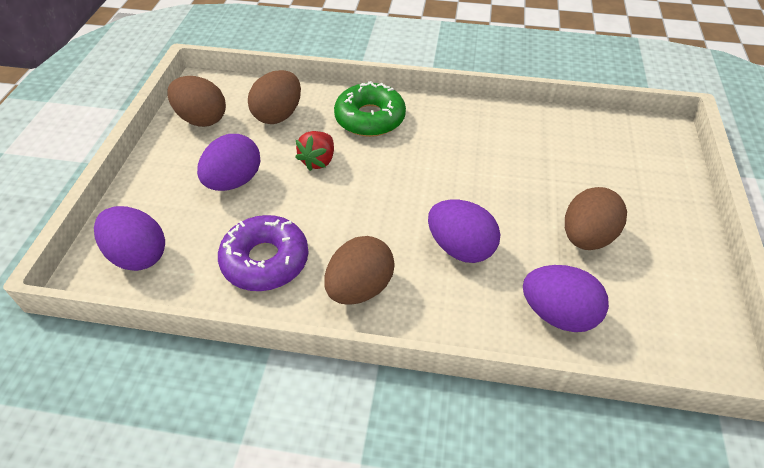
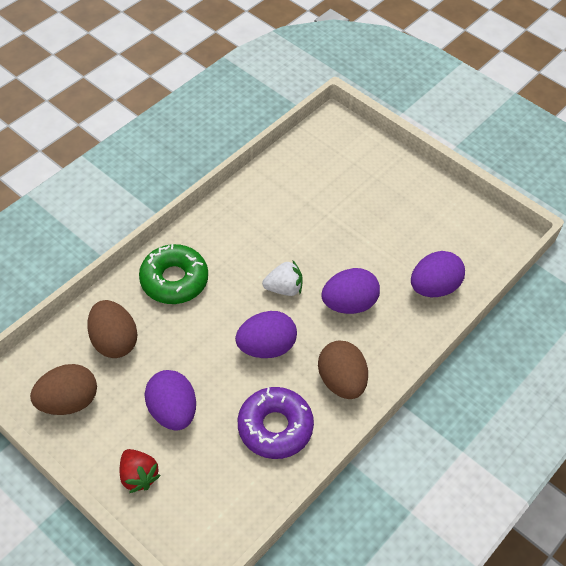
camera: 60 degrees left, 5 degrees up
(138, 255) = (205, 513): purple egg -> purple egg (266, 347)
(318, 161) = (196, 341): red strawberry -> red strawberry (138, 476)
(430, 190) = (284, 288): none -> white strawberry
(586, 237) = (389, 231): brown egg -> none

